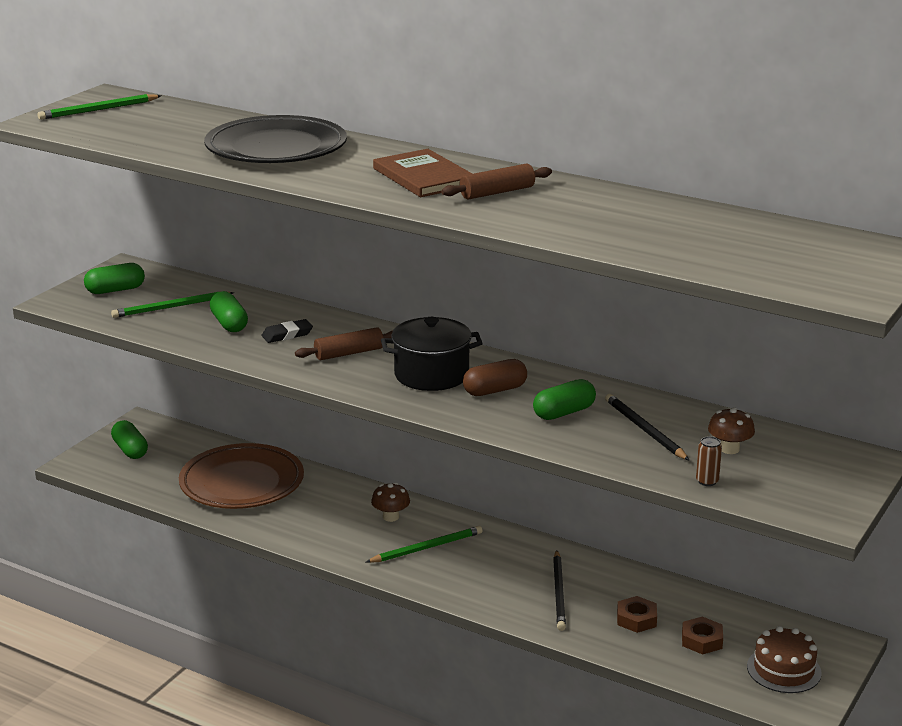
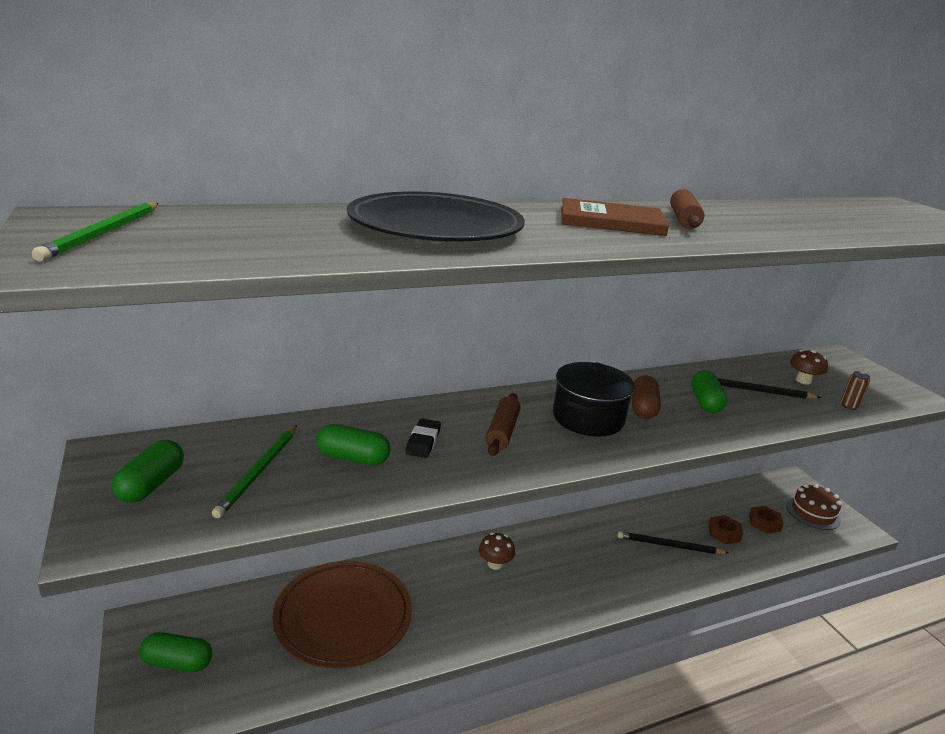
camera: 55 degrees left, 0 degrees up
(427, 548) = (557, 571): green pencil -> none
(559, 593) = (669, 545): black pencil -> black pencil turned 150 degrees clockwise

